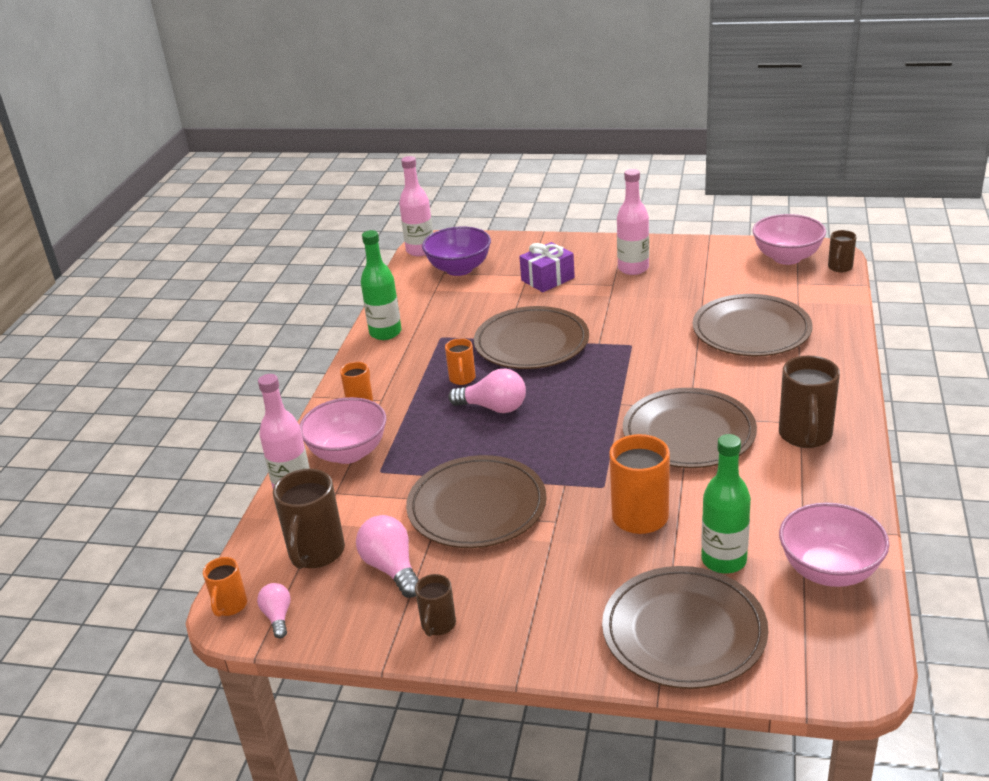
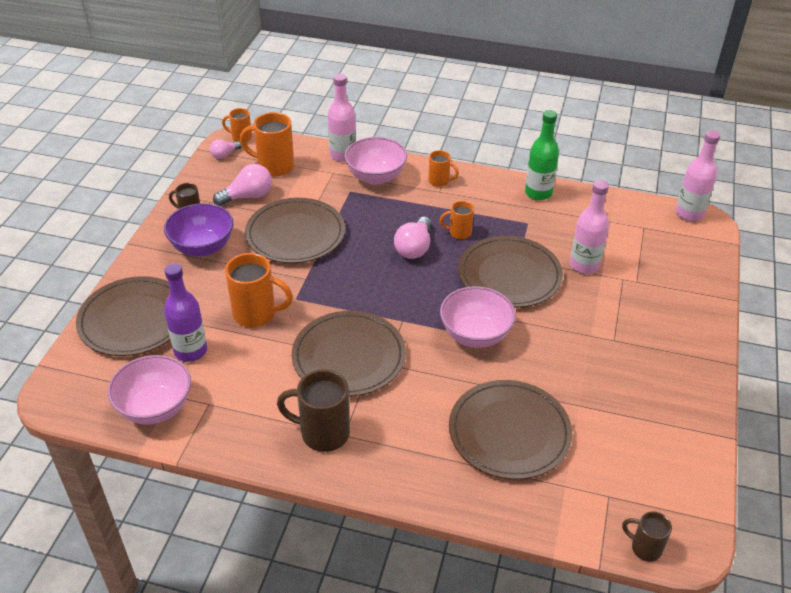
camera: 90 degrees right, 10 degrees up
(278, 617) = (224, 155): pink light bulb -> pink light bulb turned 150 degrees clockwise
(316, 553) = (274, 166): brown mug -> orange mug
(459, 269) = (651, 237): purple bowl -> purple bowl (202, 247)
(547, 279) = (627, 294): purple gift -> none
(633, 268) = (648, 359): pink bottle -> pink bottle (584, 265)
(724, 560) = (191, 351): green bottle -> purple bottle
(787, 257) = (672, 500): pink bowl -> pink bowl (475, 335)

